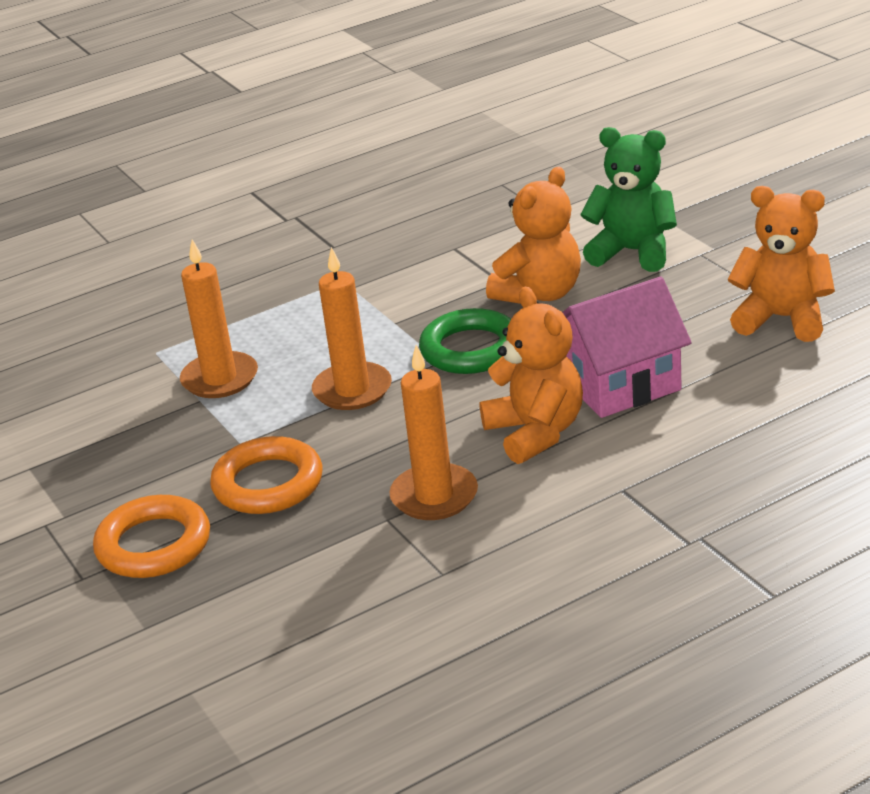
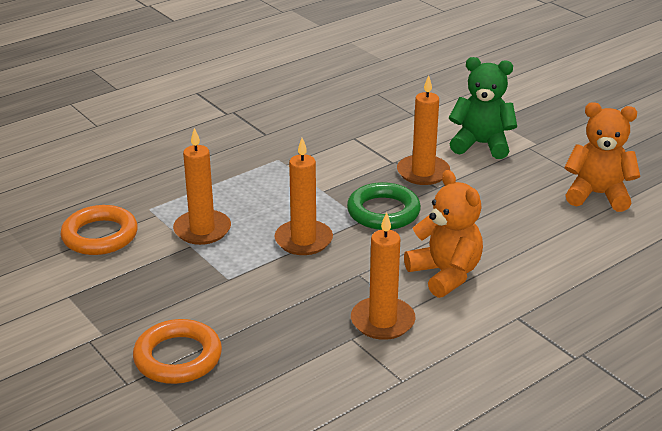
camera: 10 degrees left, 0 degrees up
(268, 483) = (256, 310): orange ring -> orange ring (100, 235)
(539, 294) = (423, 172): orange teddy bear -> orange candle
(620, 384) = (497, 239): pink house -> none

